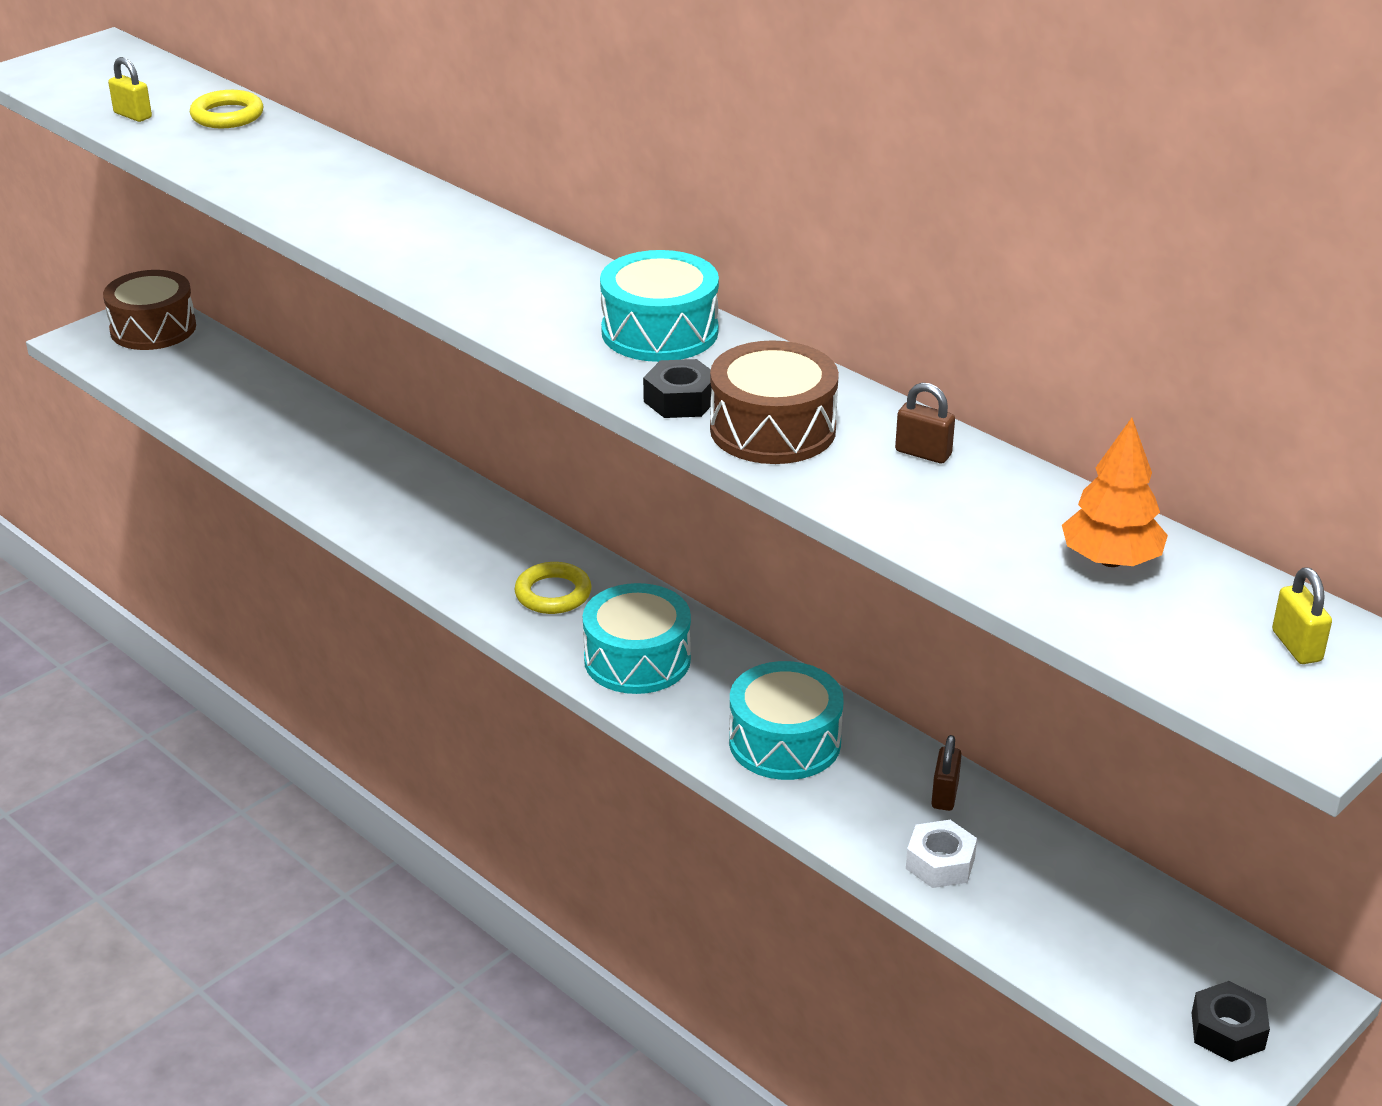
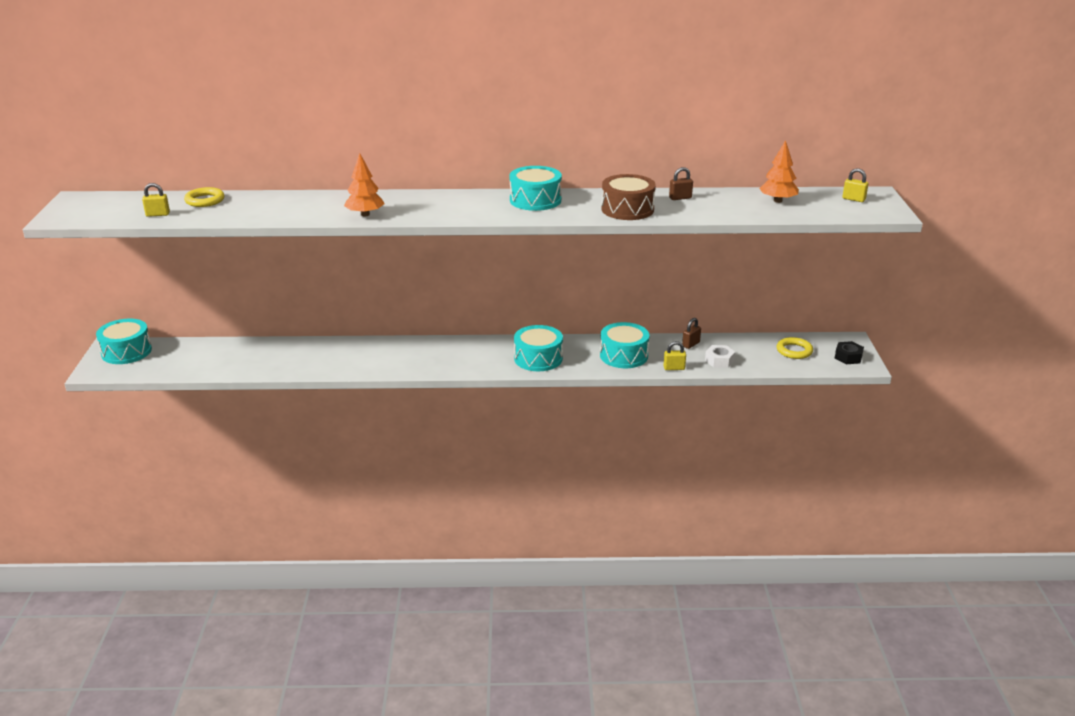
camera: 45 degrees left, 5 degrees down
(153, 328) = (126, 352): brown drum -> turquoise drum
(364, 237) = (365, 214): none -> orange tree
(553, 593) = (474, 355): yellow ring -> yellow ring (794, 351)
(680, 400) = (584, 214): black nut -> none
(830, 823) = (674, 368): none -> yellow padlock
(944, 795) = (691, 344): brown padlock -> brown padlock turned 75 degrees clockwise

